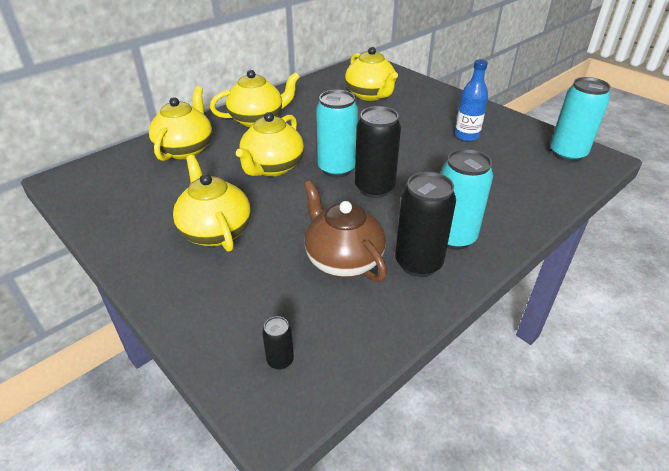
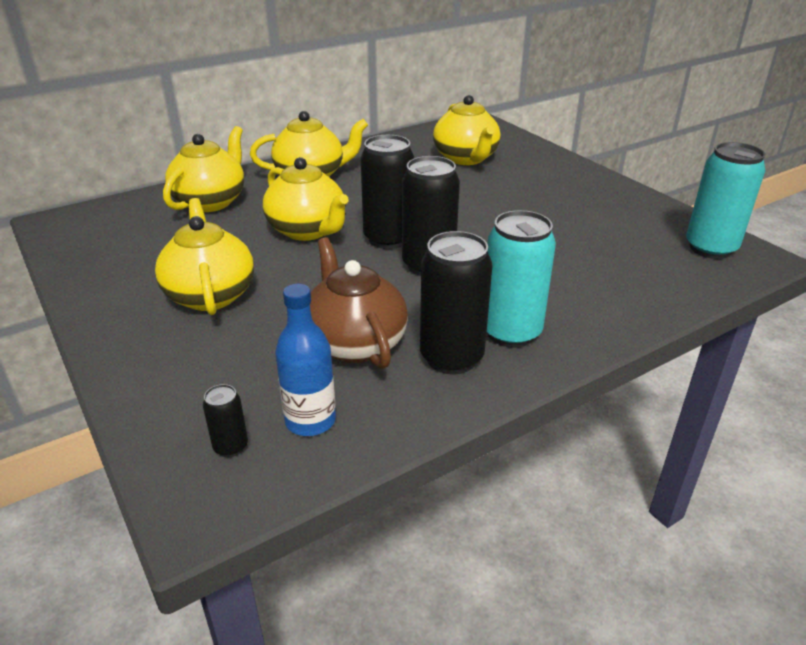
camera: 10 degrees right, 5 degrees down
(272, 167) = (308, 230): yellow teapot -> yellow teapot turned 75 degrees counterclockwise
(336, 169) = (388, 239): turquoise can -> black can
(466, 136) = (576, 215): blue bottle -> blue bottle (310, 421)

